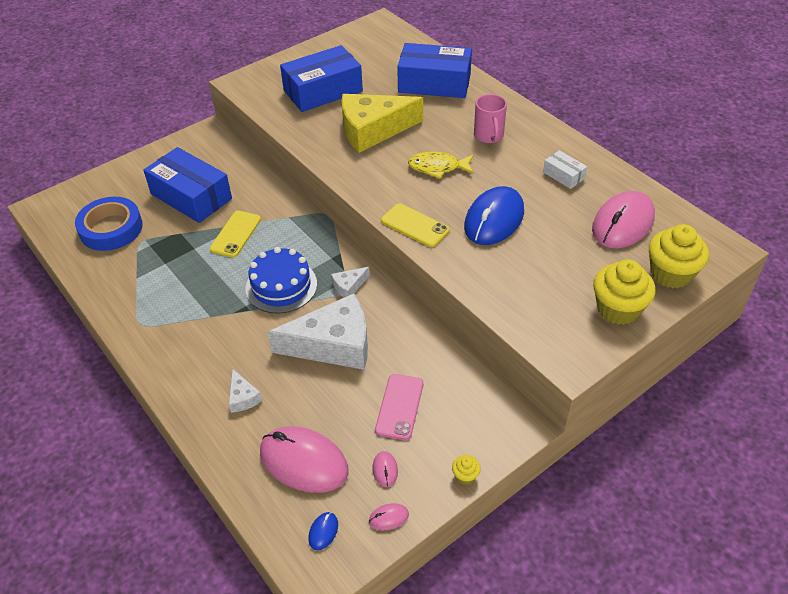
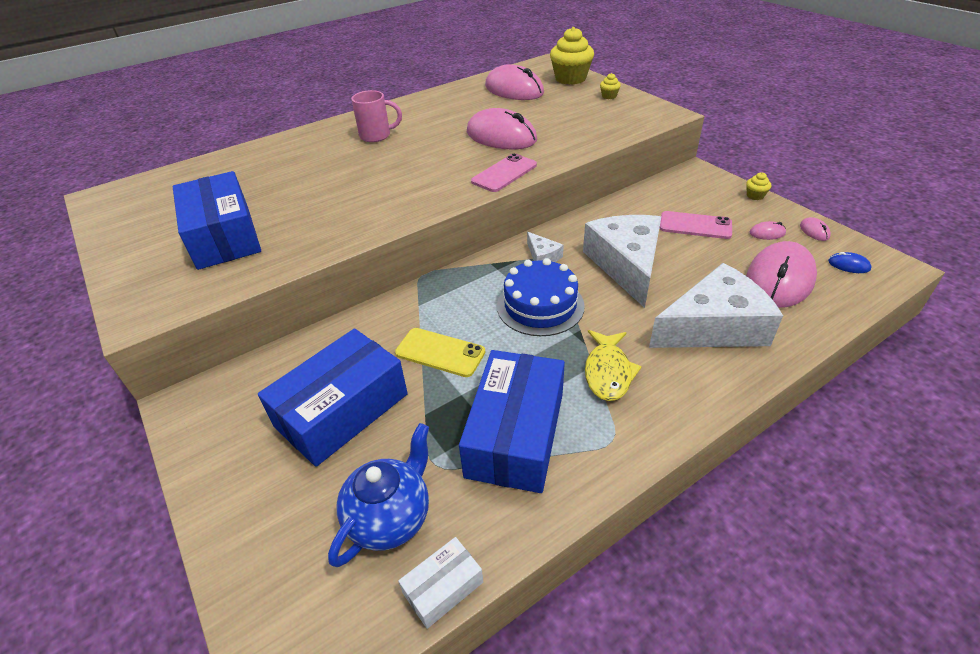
camera: 85 degrees left, 5 degrees down
(111, 228) = (390, 517): blue tape -> blue teapot
(243, 397) = (714, 326): white cheese -> white cheese, size x2.32
(373, 130) = (331, 198): yellow cheese -> none
(415, 226) = (504, 173): yellow phone -> pink phone
(434, 83) = (265, 162): blue box -> blue box (516, 434)
(437, 167) = (416, 161): yellow fish -> yellow fish (608, 372)
(494, 219) = (501, 136): blue mouse -> pink mouse
(563, 175) = (448, 107): white box -> white box (443, 588)
(618, 309) = (609, 96): yellow cupcake -> yellow cupcake, size x0.44

